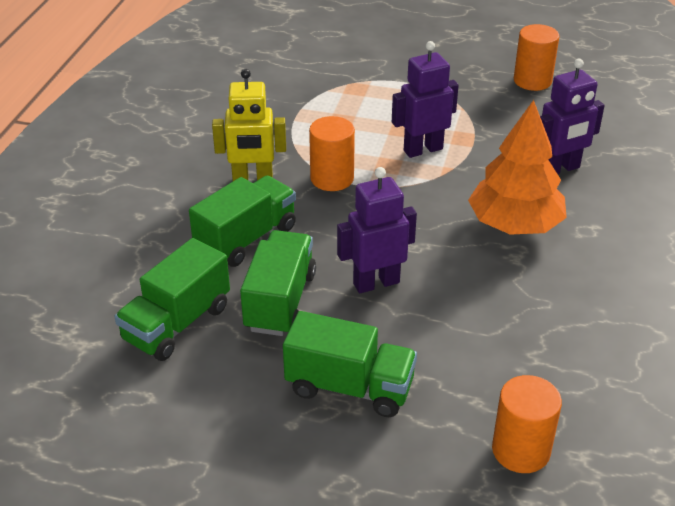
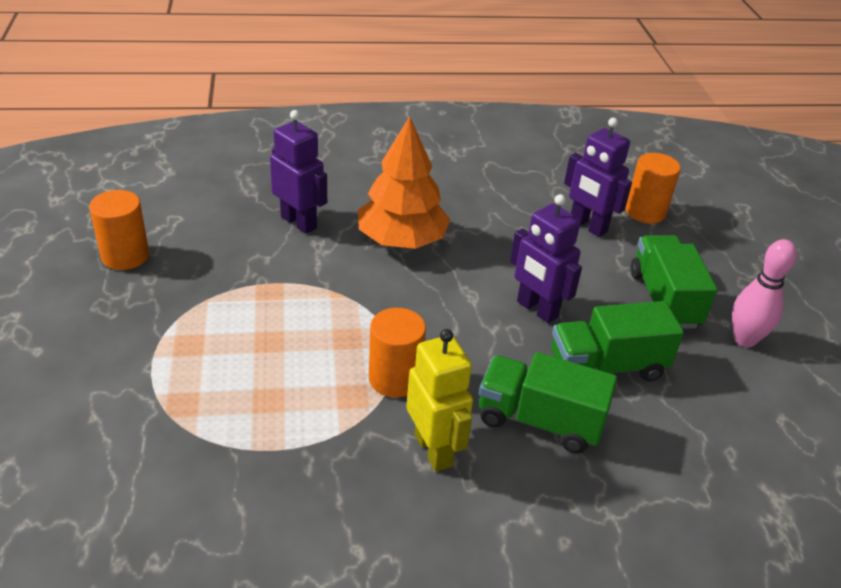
camera: 115 degrees left, 0 degrees up
(177, 324) = (692, 433): green truck -> none
(259, 426) = (744, 339): none -> pink bowling pin
(423, 149) = (304, 317): purple robot -> purple robot (587, 226)

